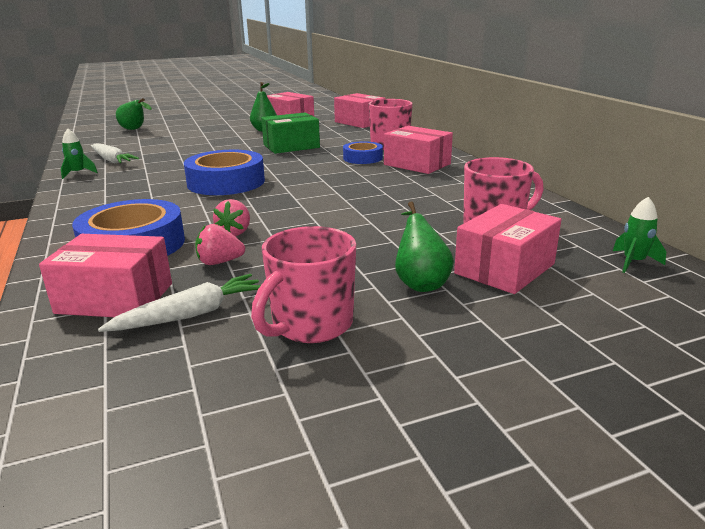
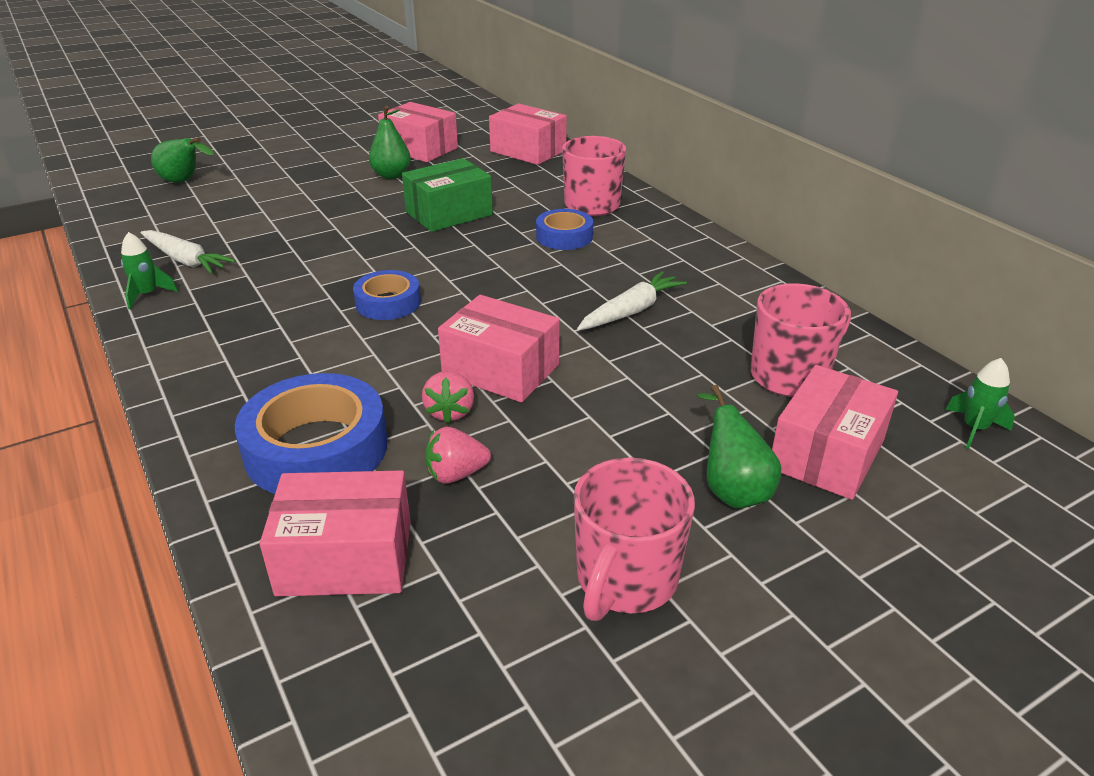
camera: 10 degrees left, 10 degrees up
(191, 314) = (464, 578): white carrot -> white carrot (631, 311)
(226, 182) = (388, 303): blue tape -> blue tape, size x0.58
(417, 164) = (645, 247): pink box -> pink box (501, 370)

